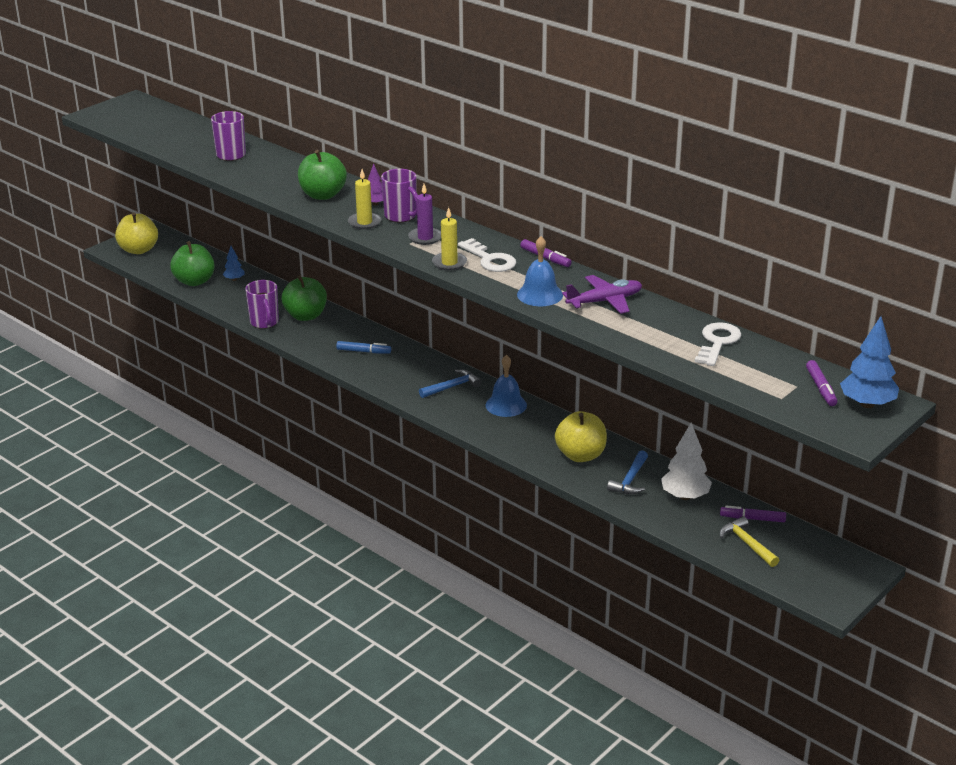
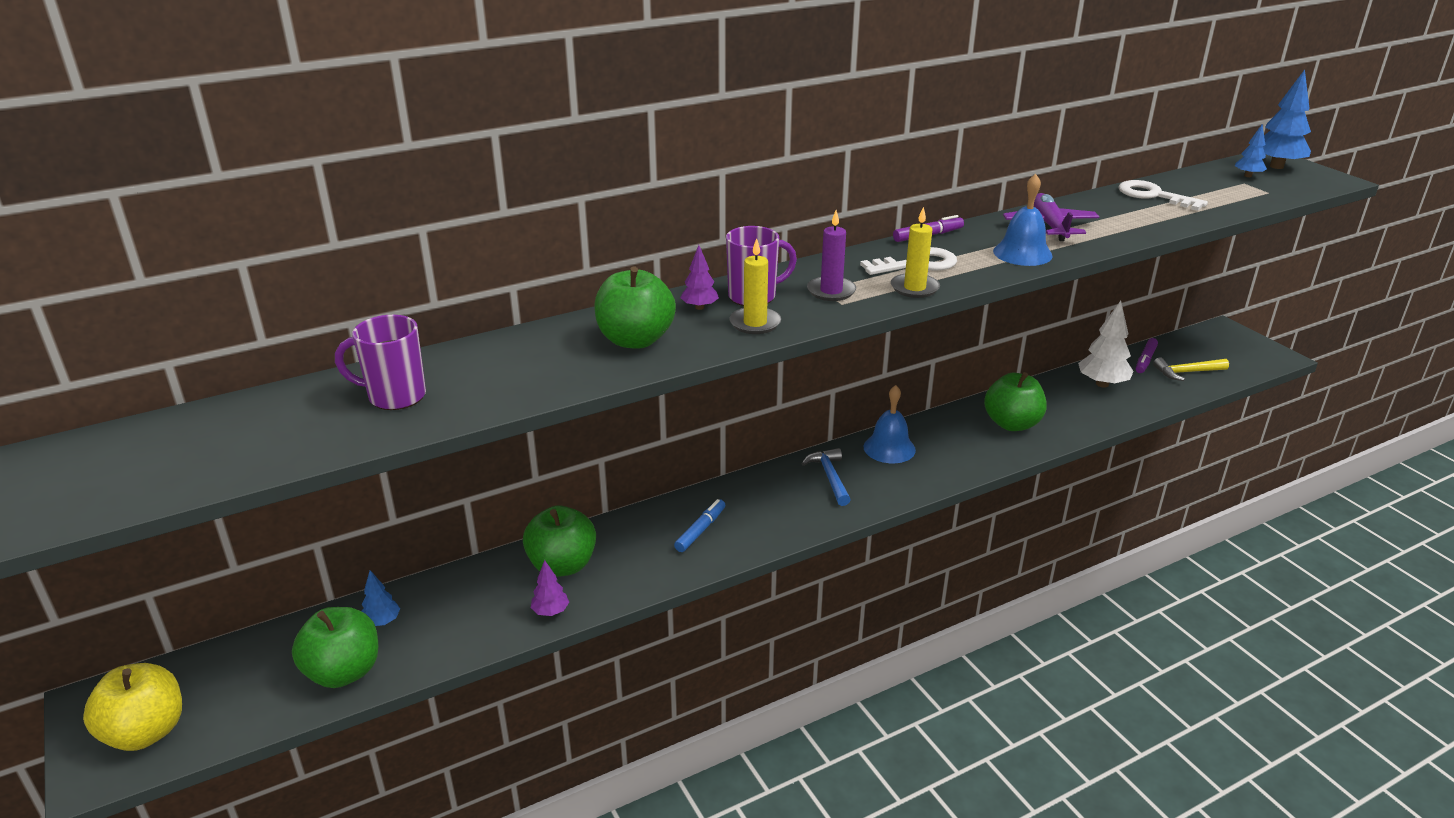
camera: 70 degrees left, 0 degrees up
(264, 322) = (550, 612): purple mug -> purple tree
(580, 455) = (1012, 424): yellow apple -> green apple
(630, 480) = (1067, 406): blue hammer -> none
(820, 388) = (1247, 176): purple marker -> blue tree

